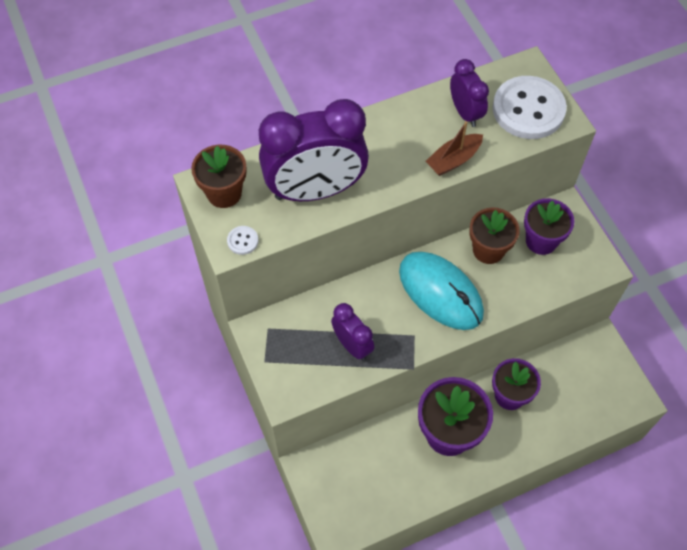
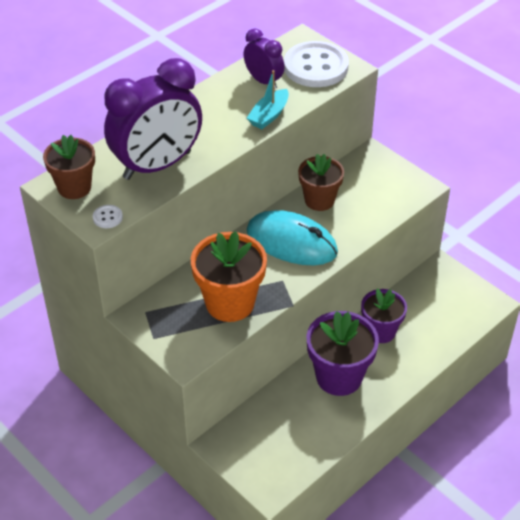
camera: 20 degrees left, 15 degrees down
(352, 345) = (230, 303): purple clock -> orange flower pot
(453, 160) = (269, 115): brown boat -> turquoise boat
(541, 241) = (362, 182): purple flower pot -> none

